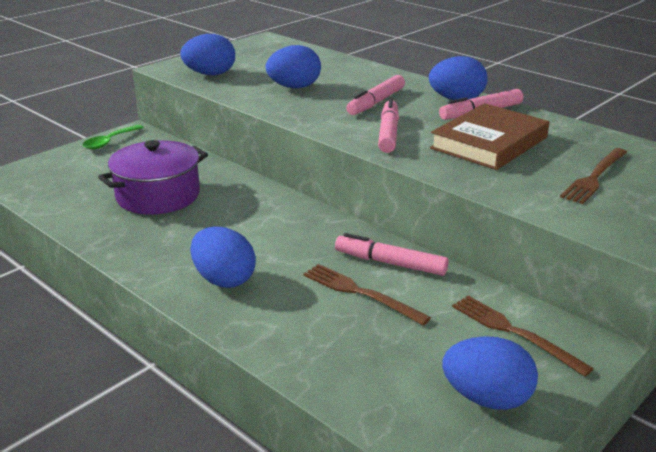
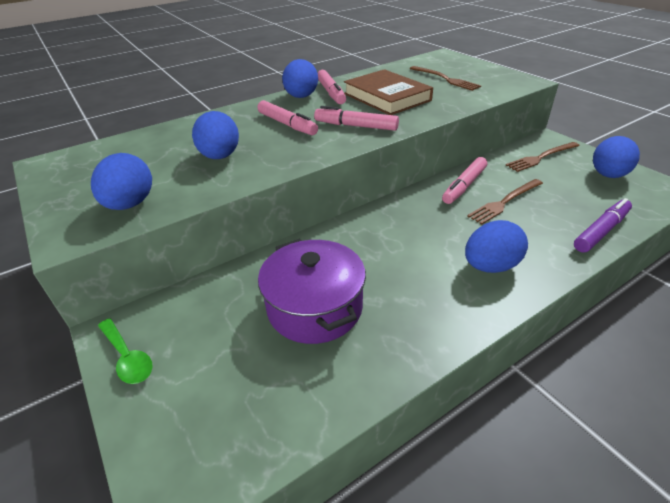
camera: 75 degrees left, 10 degrees up
(312, 368) = (601, 231): none -> purple marker

